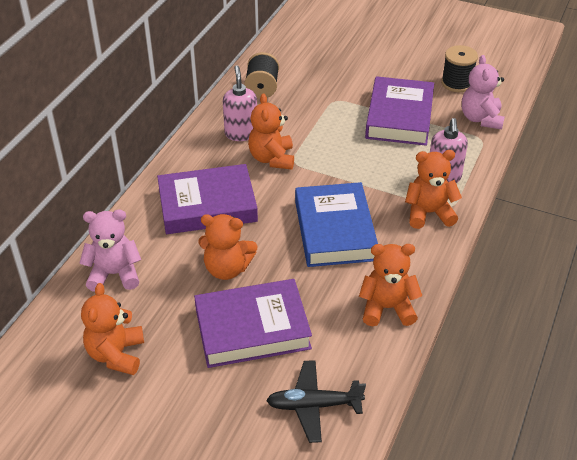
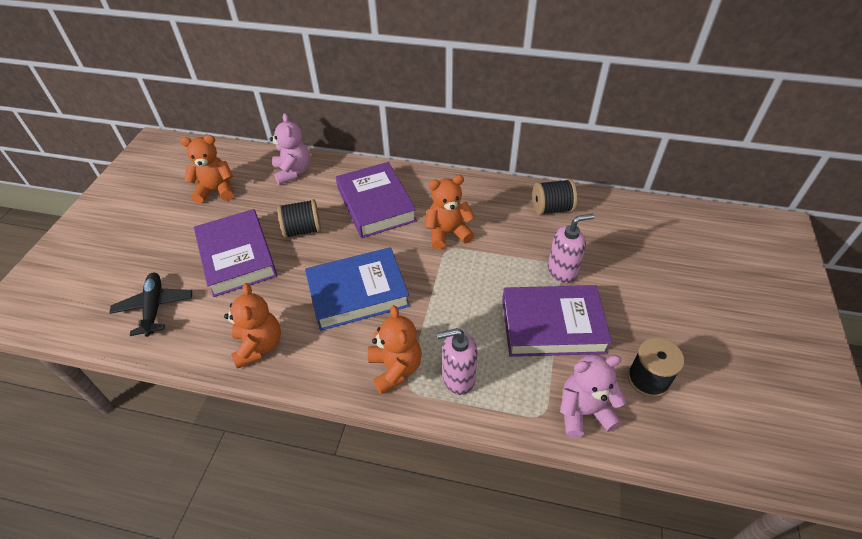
camera: 80 degrees right, 5 degrees up
(227, 269) = (302, 230): orange teddy bear -> black spool
(241, 133) = (477, 207): pink soap dispenser -> pink soap dispenser (562, 271)

